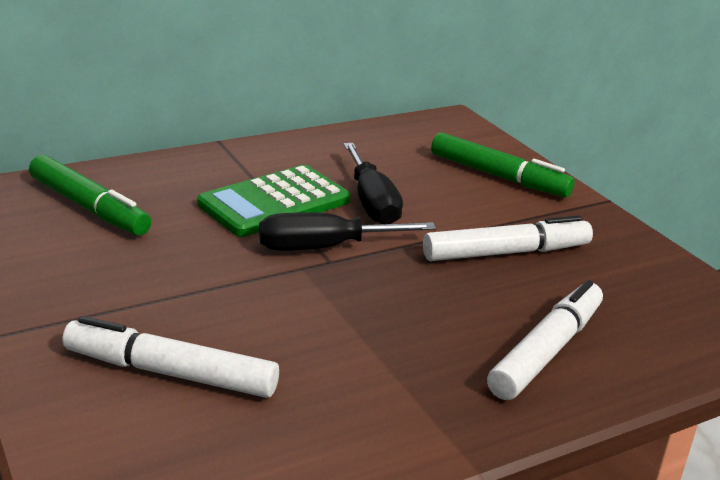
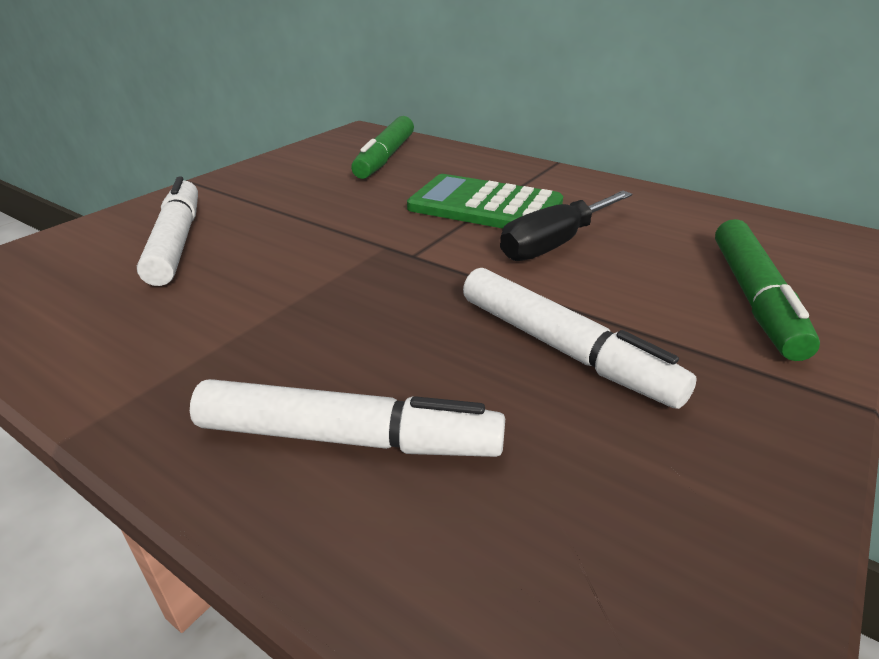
camera: 65 degrees right, 5 degrees up
(324, 247) = (433, 245): black screwdriver -> none

